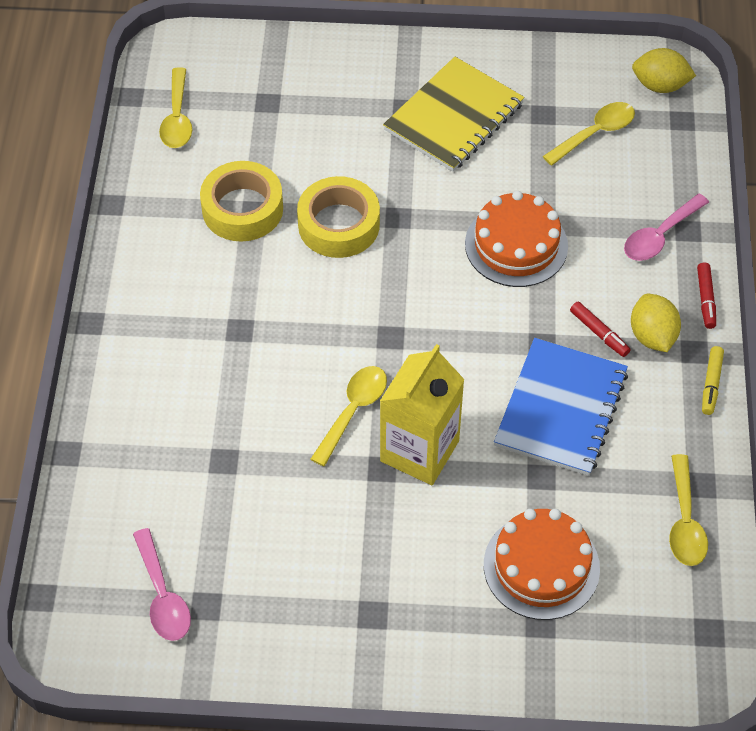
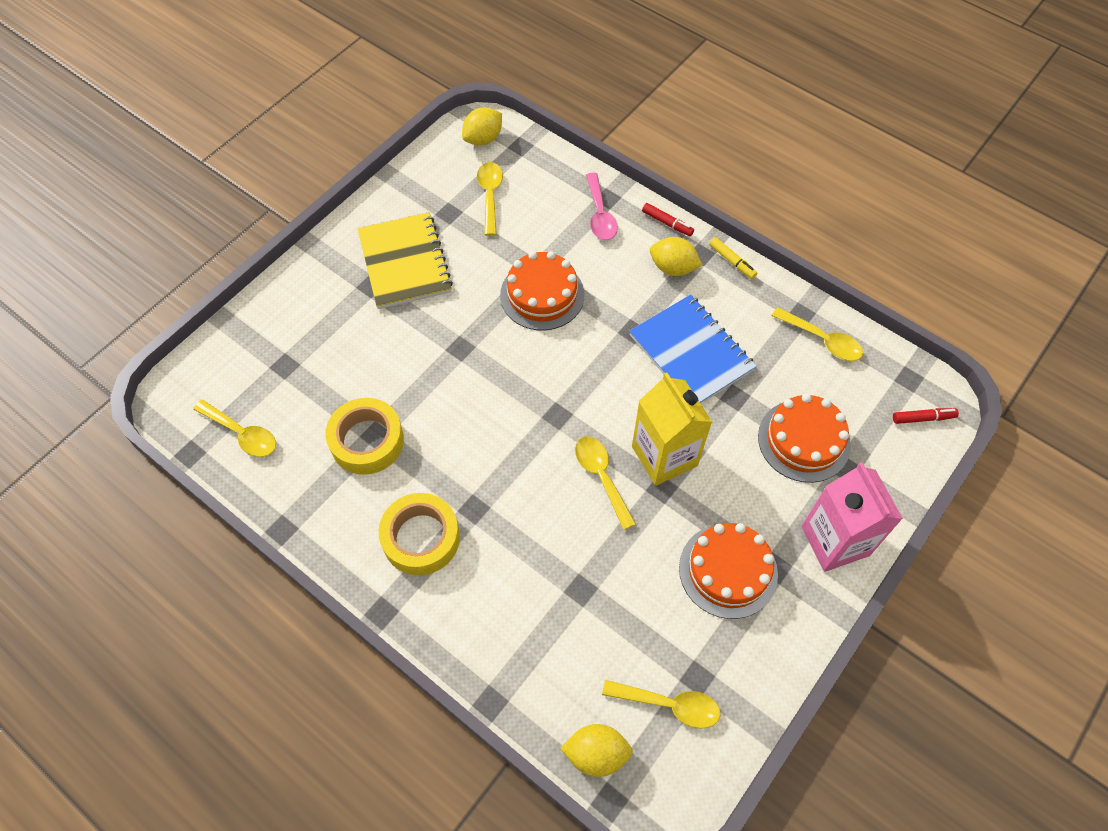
camera: 55 degrees left, 5 degrees up
(76, 561) = (596, 754): none -> yellow lemon
(163, 595) = (669, 704): pink spoon -> yellow spoon
(336, 573) = (728, 570): none -> orange cake
(339, 225) = (435, 388): yellow tape -> yellow tape (421, 538)
(445, 654) = (835, 541): none -> pink carton
(599, 333) = (648, 294): red marker -> red marker (923, 418)

